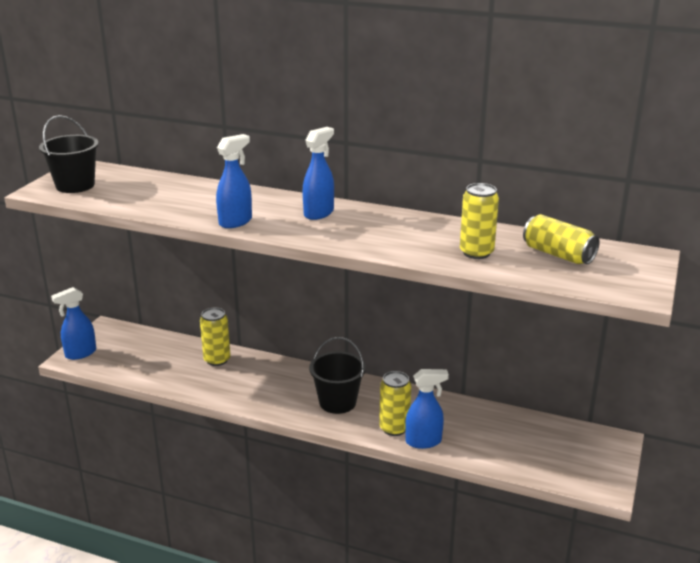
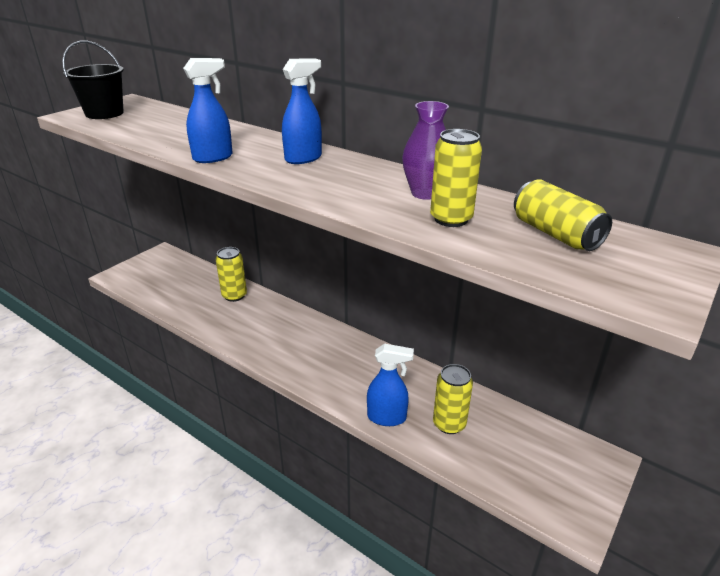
camera: 15 degrees right, 5 degrees up
(80, 353) = (127, 272): blue spray bottle -> none
(337, 402) = (321, 357): black bucket -> none
(394, 428) = (363, 396): yellow can -> yellow can (449, 424)
(444, 233) = (425, 193): none -> purple vase

